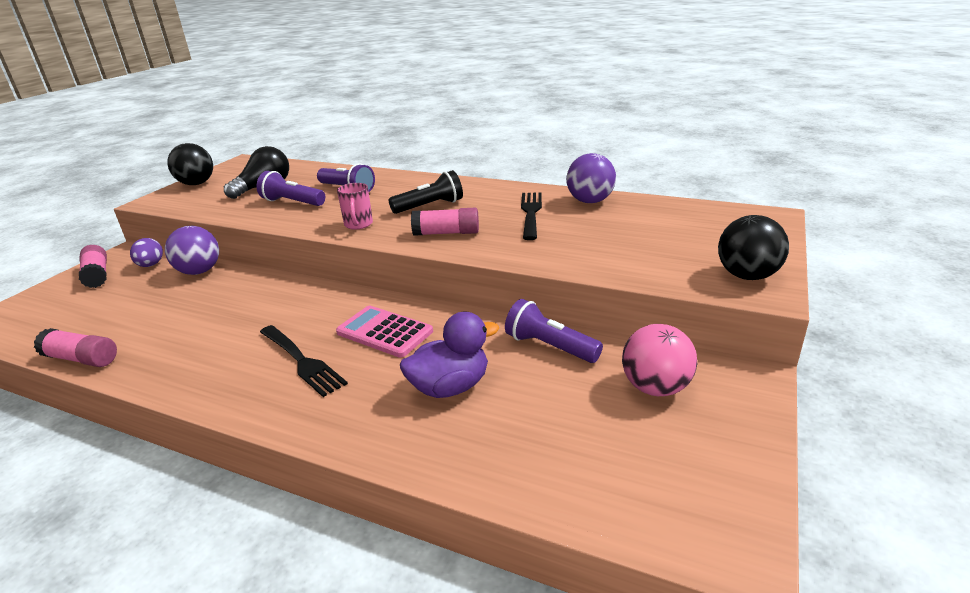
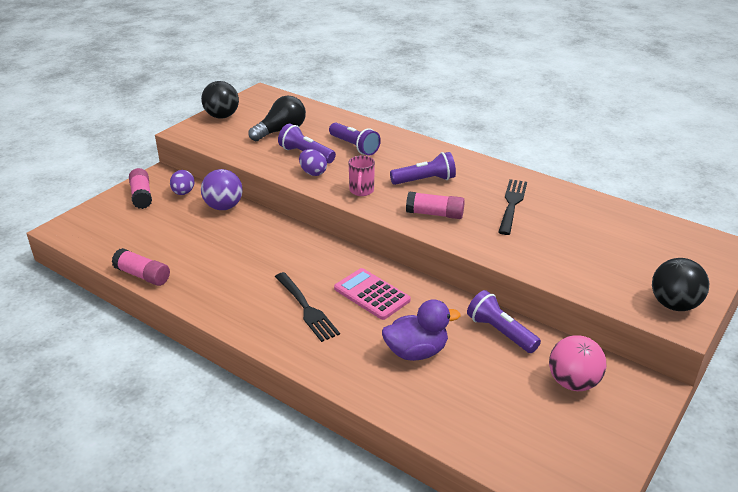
camera: 10 degrees right, 5 degrees up
(301, 216) = (313, 173): none -> purple egg
(430, 206) = (425, 180): black flashlight -> purple flashlight
(590, 201) = (568, 200): purple ball -> none

